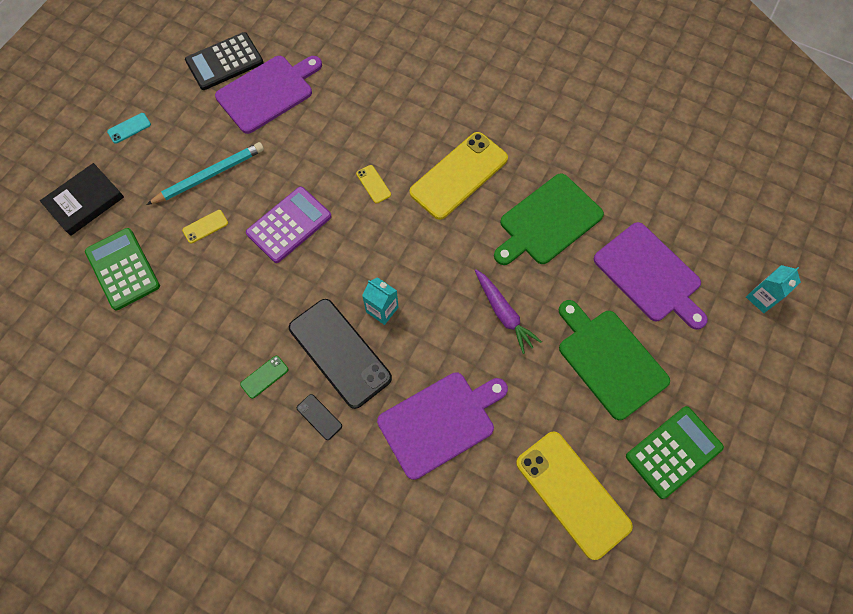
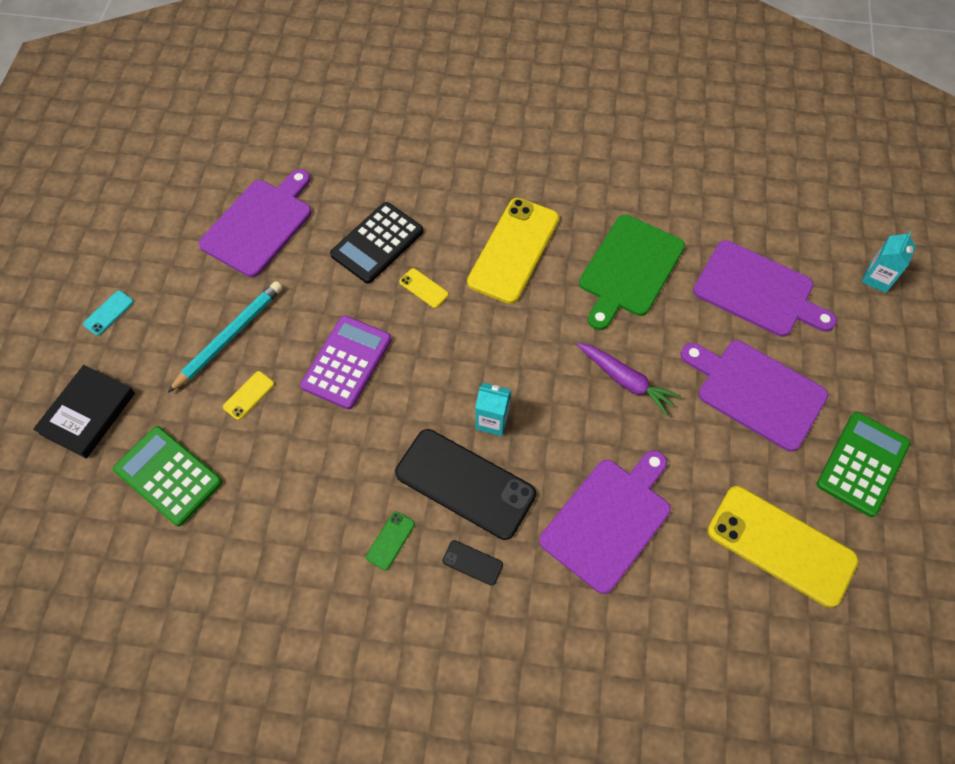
camera: 20 degrees left, 5 degrees down
(224, 62) = (194, 205): black calculator -> black calculator (377, 243)
(609, 360) = (756, 392): green cutting board -> purple cutting board

